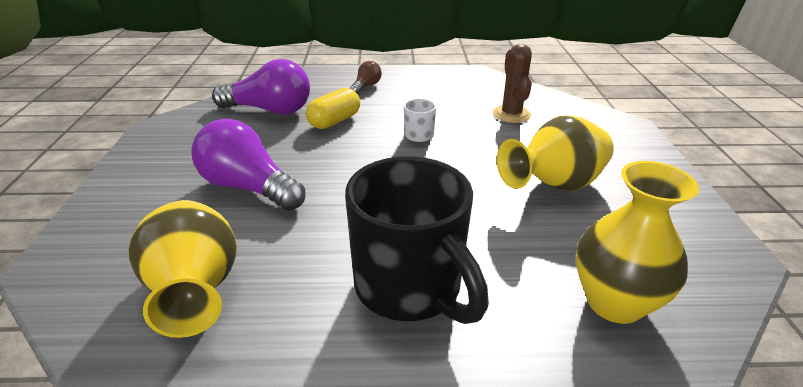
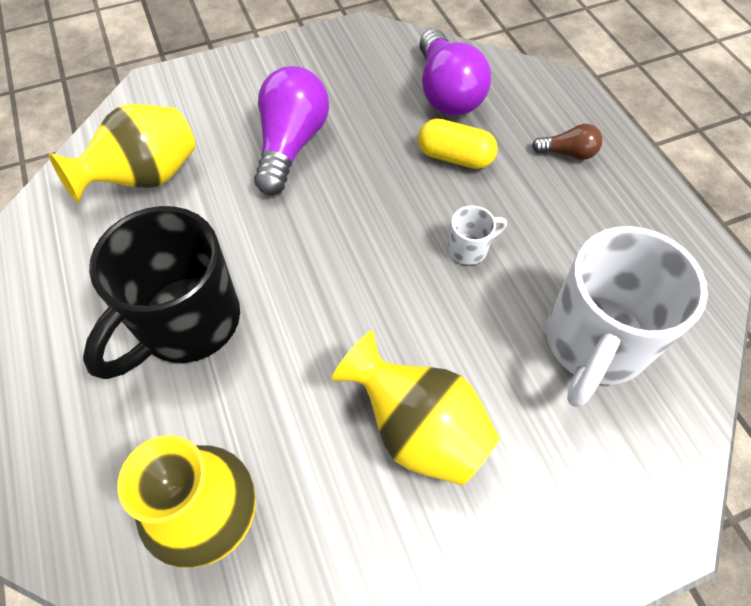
camera: 70 degrees right, 25 degrees up
(511, 114) = (593, 344): brown cactus -> white mug

